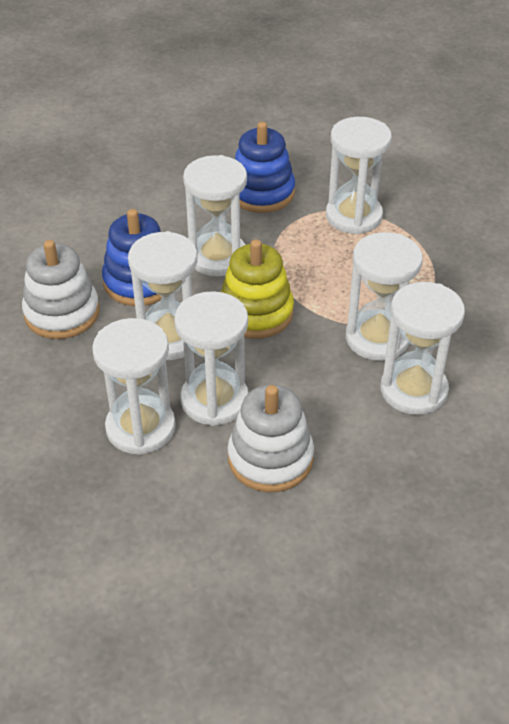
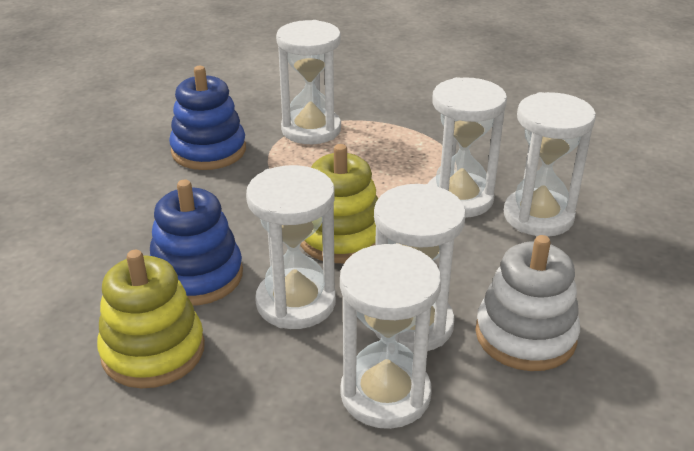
camera: 45 degrees left, 10 degrees down
(62, 313) = (153, 351): white stacking toy -> yellow stacking toy
(217, 257) = (243, 216): white hourglass -> none

